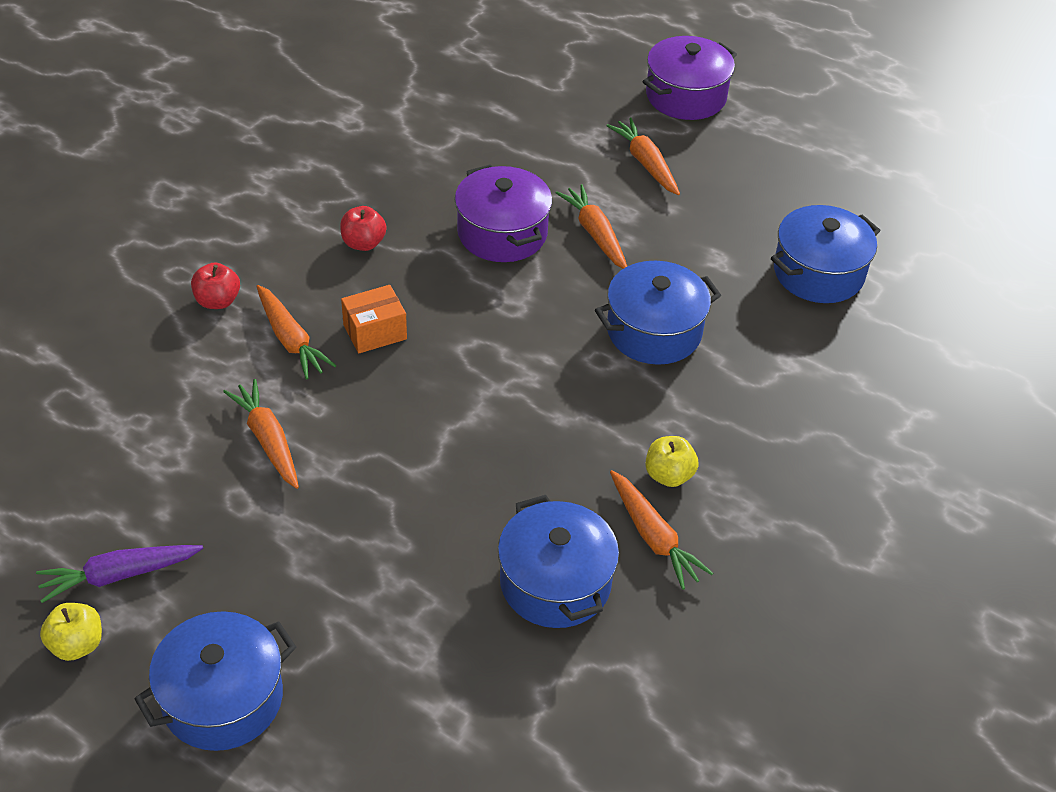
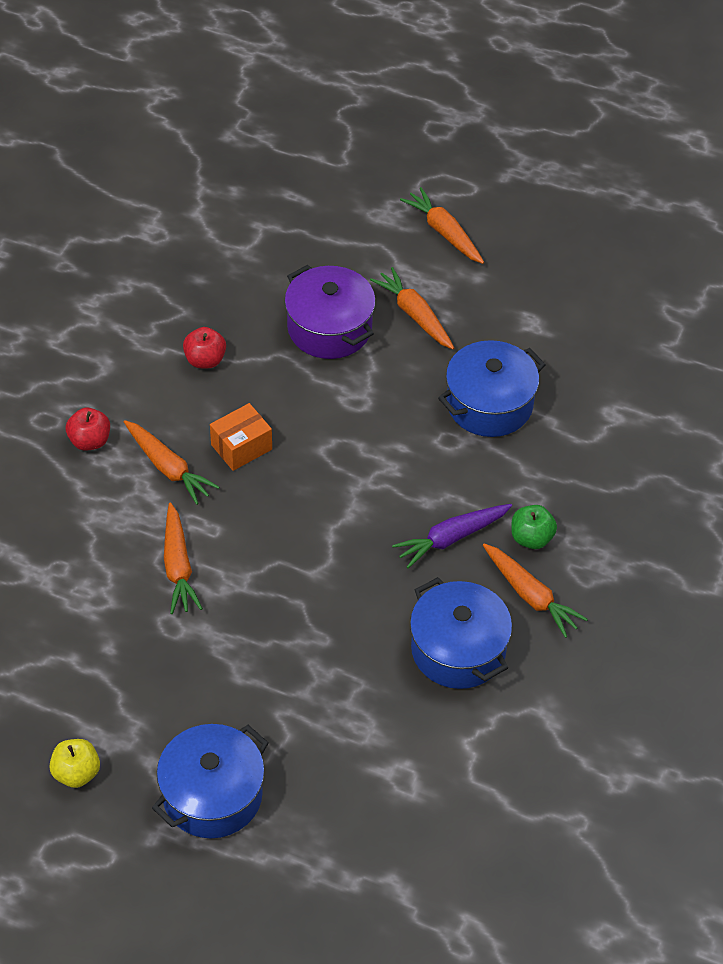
camera: 10 degrees left, 5 degrees up
(119, 575) = (91, 708): purple carrot -> purple carrot (451, 538)
(268, 440) = (178, 566): orange carrot -> orange carrot turned 150 degrees counterclockwise
(668, 475) = (531, 538): yellow apple -> green apple
(686, 96) = (466, 152): purple pot -> none
(818, 272) = (623, 321): blue pot -> none

